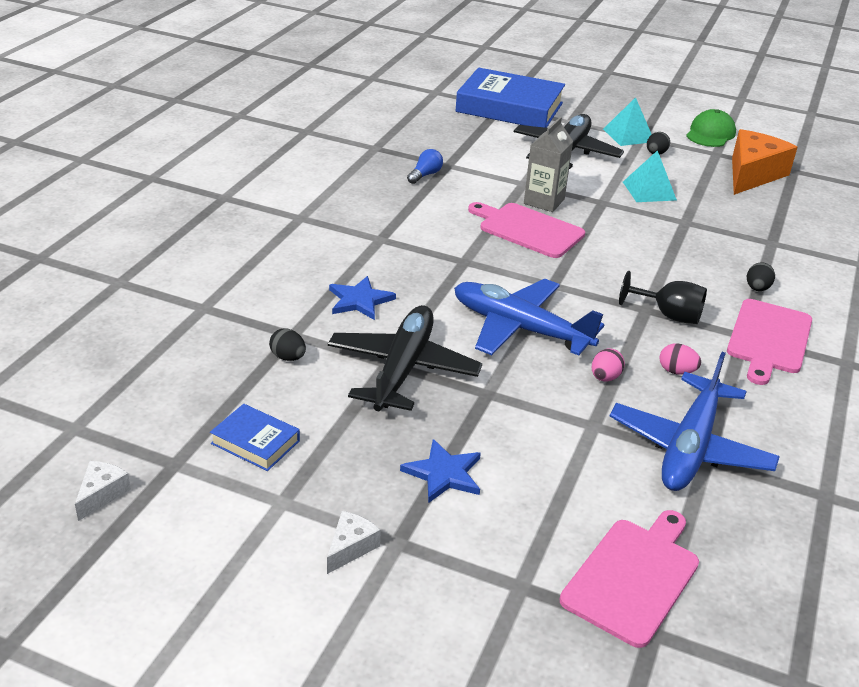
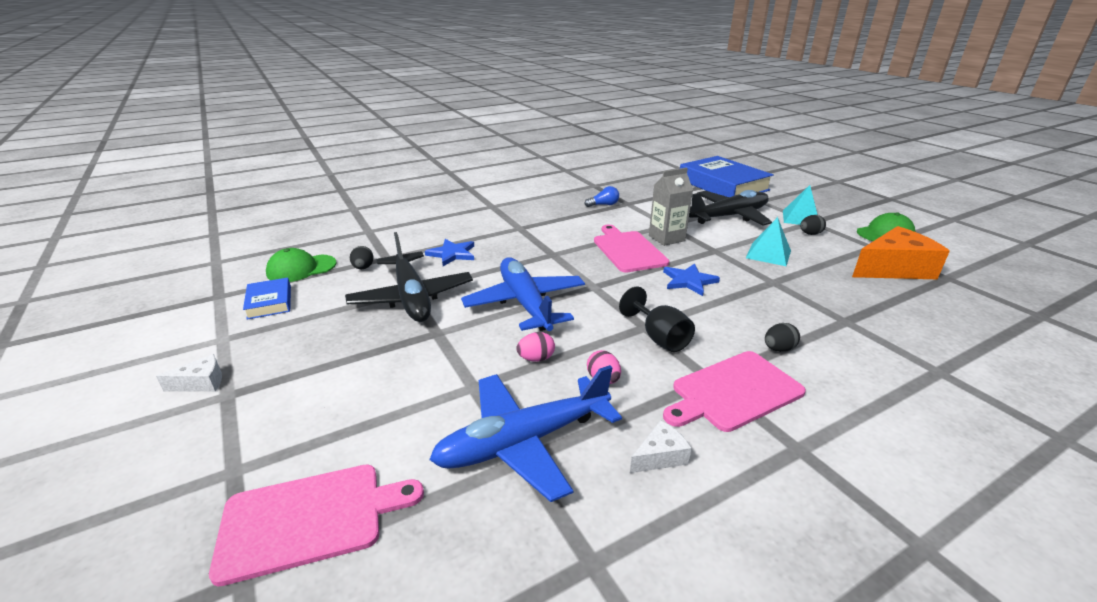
camera: 40 degrees right, 5 degrees down
(101, 494) = (166, 295): white cheese -> white cheese (660, 456)
(213, 389) = (301, 268): none -> green cap
(403, 369) = (412, 297): black plane -> black plane turned 105 degrees clockwise
(444, 474) = (325, 368): blue star -> blue star (689, 281)

